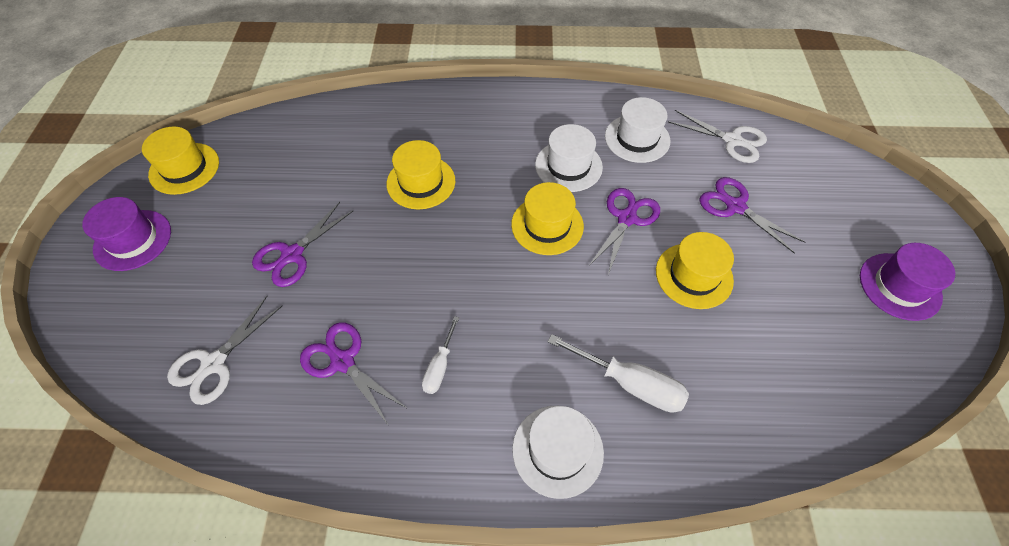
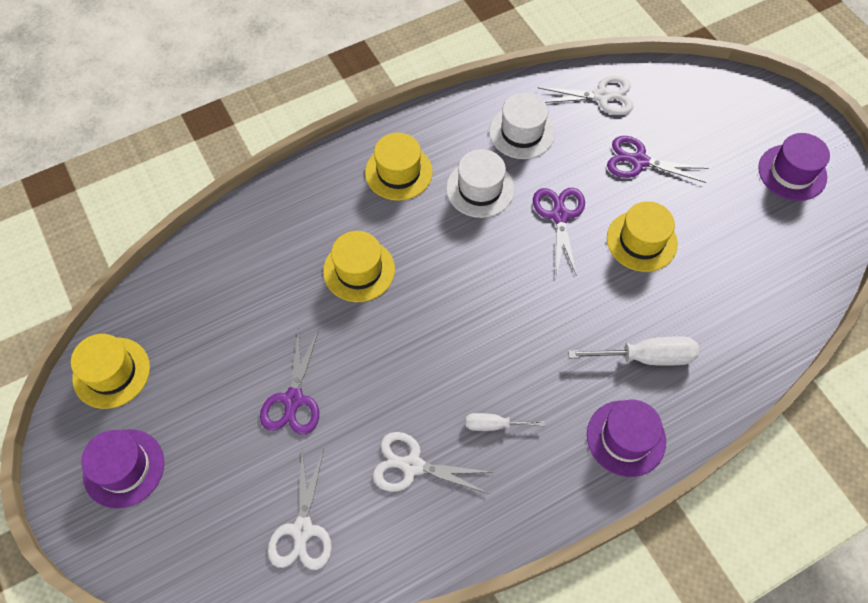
camera: 30 degrees left, 5 degrees up
(343, 362) = (412, 466): purple scissors -> white scissors
(439, 366) = (494, 425): white screwdriver -> white screwdriver turned 105 degrees clockwise
(547, 225) = (498, 255): yellow hat -> yellow hat (398, 172)
(557, 450) = (626, 438): white hat -> purple hat

